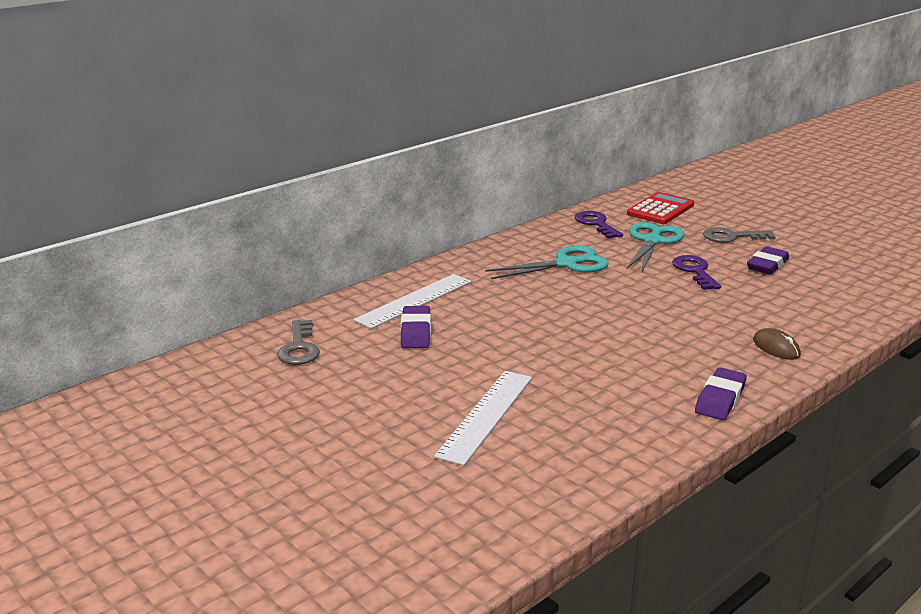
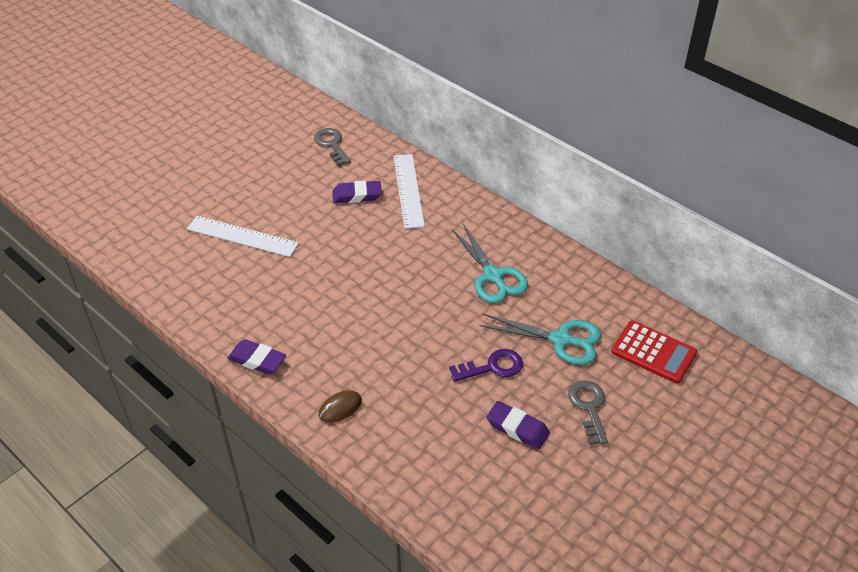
camera: 85 degrees right, 20 degrees up
(299, 348) = (332, 145): grey key -> grey key turned 75 degrees clockwise
(414, 300) = (408, 190): white ruler -> white ruler turned 45 degrees clockwise
(596, 224) = (595, 298): purple key -> none

